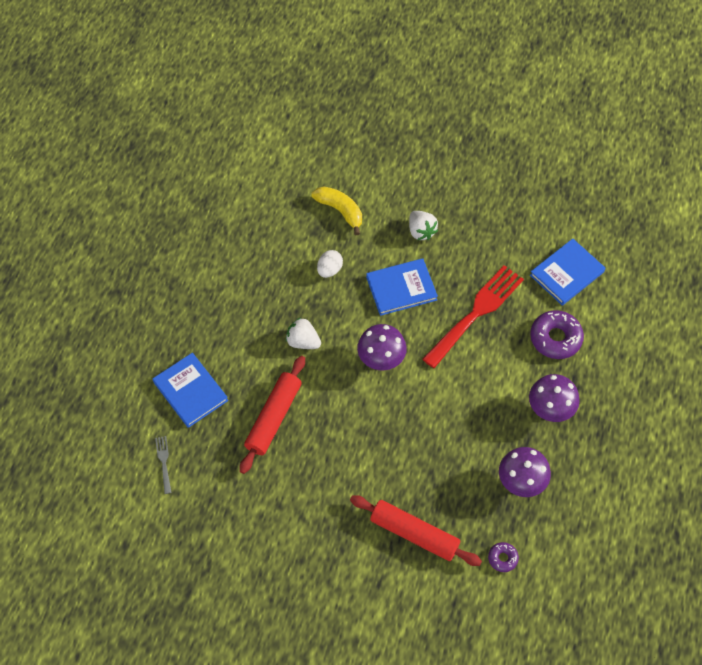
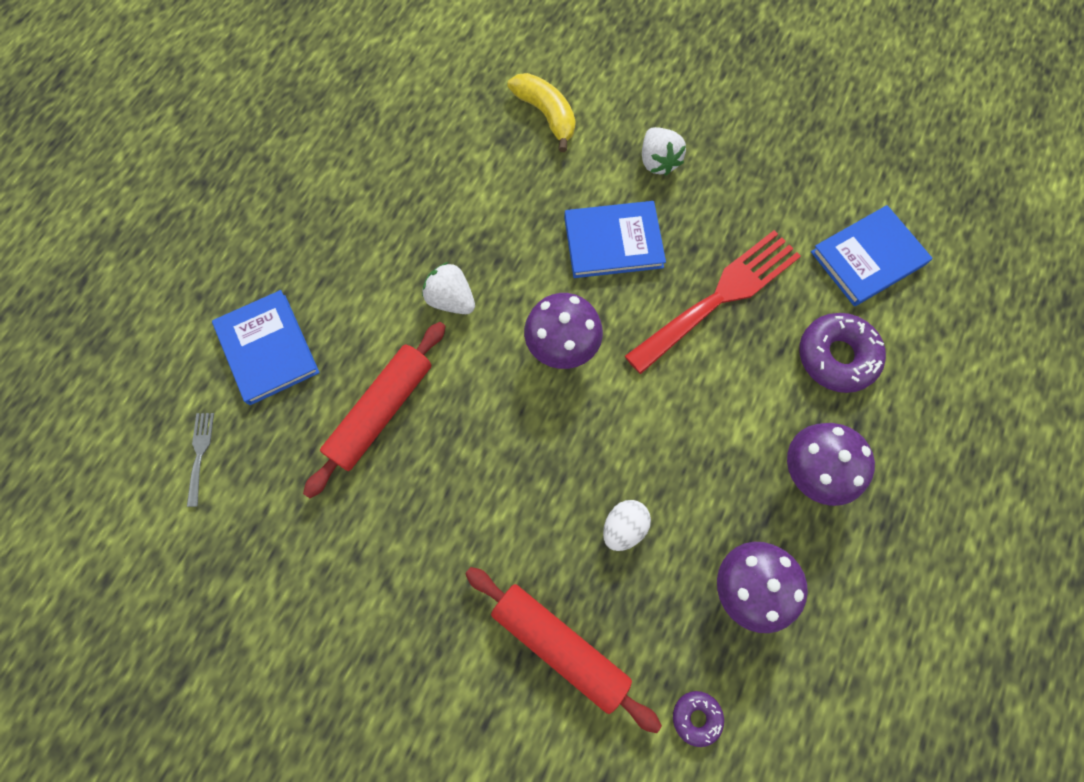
camera: 10 degrees right, 10 degrees up
(329, 270) = (513, 198): white egg -> white egg (624, 527)

